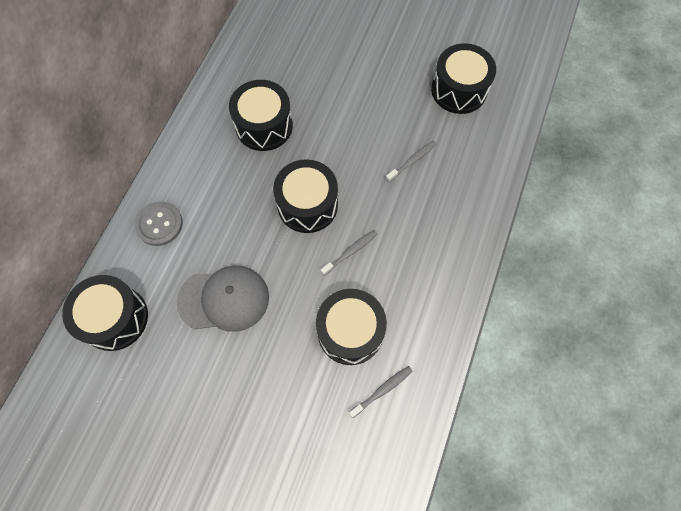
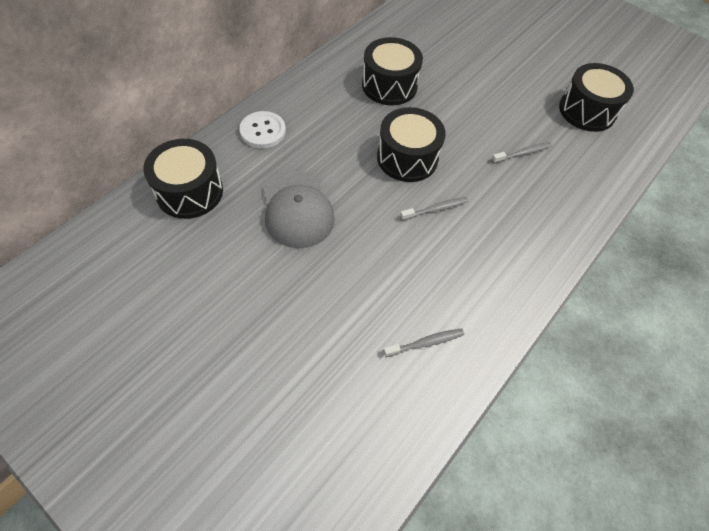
camera: 15 degrees right, 10 degrees down
(159, 224) = (263, 131): grey button -> white button
(224, 299) = (297, 209): grey cap -> grey cap turned 60 degrees clockwise
(350, 331) = (411, 278): black drum -> none

